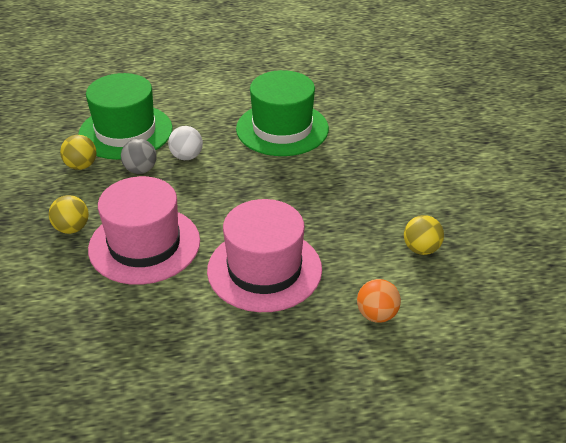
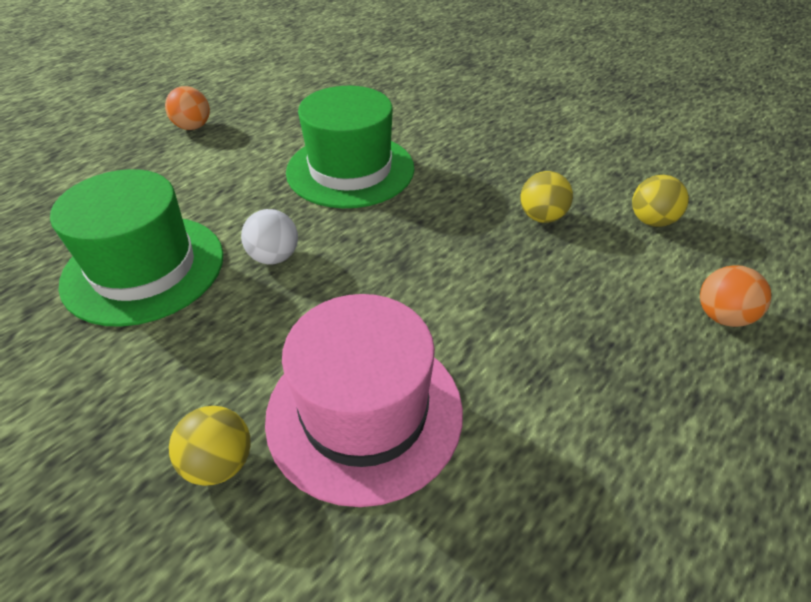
camera: 40 degrees left, 5 degrees up
(81, 166) = (124, 353): yellow ball -> yellow ball (541, 217)
(140, 170) = (229, 308): grey ball -> none
(228, 62) = (193, 127): none -> orange ball
(264, 269) = (551, 342): pink hat -> none

